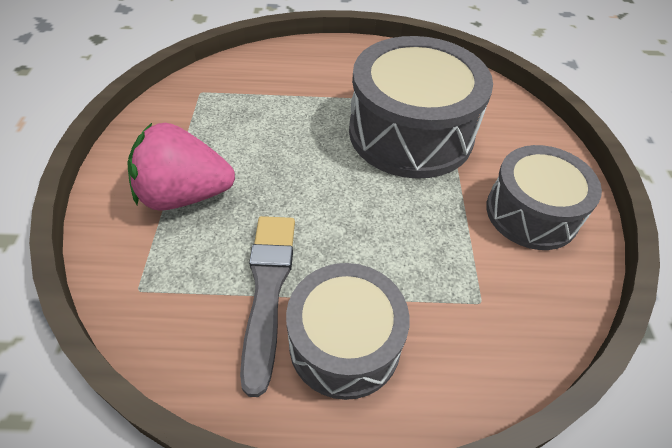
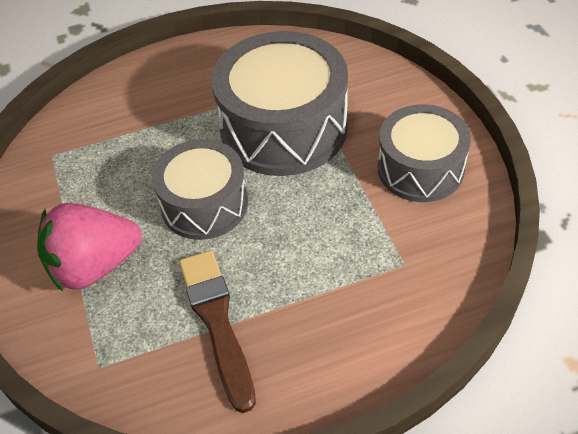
camera: 15 degrees left, 0 degrees up
(268, 290) = (217, 322): grey brush -> brown brush
(344, 343) = (304, 340): grey drum -> grey drum (204, 204)

